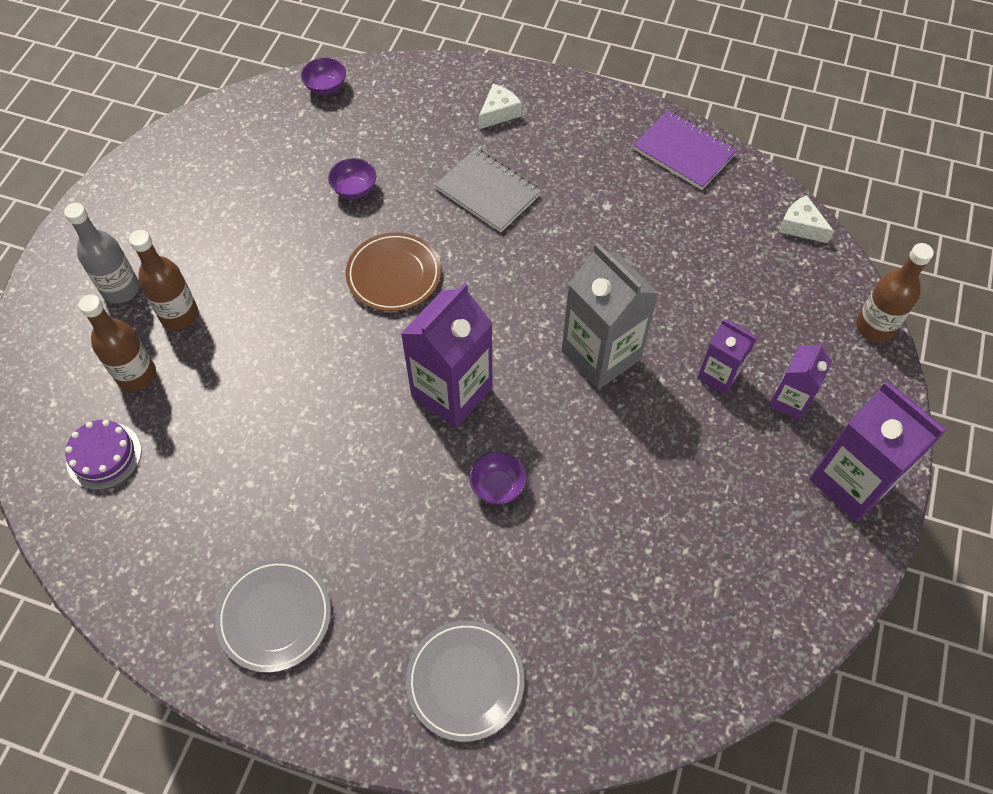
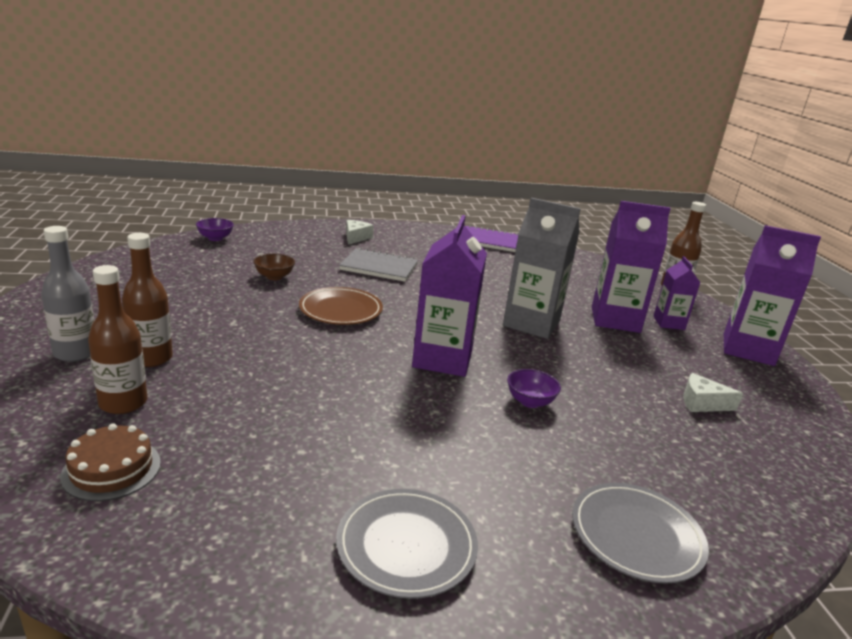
camera: 30 degrees left, 35 degrees down
(104, 456) = (111, 469): purple cake -> brown cake
(354, 189) = (274, 276): purple bowl -> brown bowl
(719, 375) = (615, 319): purple carton -> purple carton, size x1.77
(801, 226) = (587, 259): white cheese -> white cheese (702, 403)

